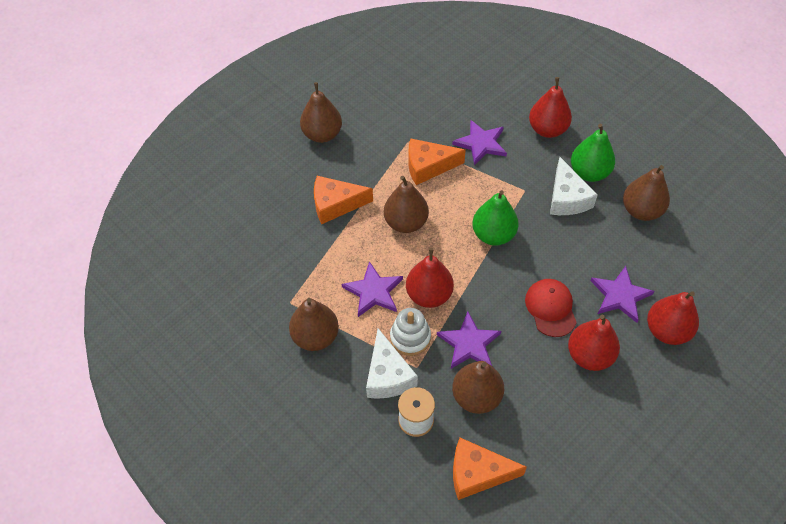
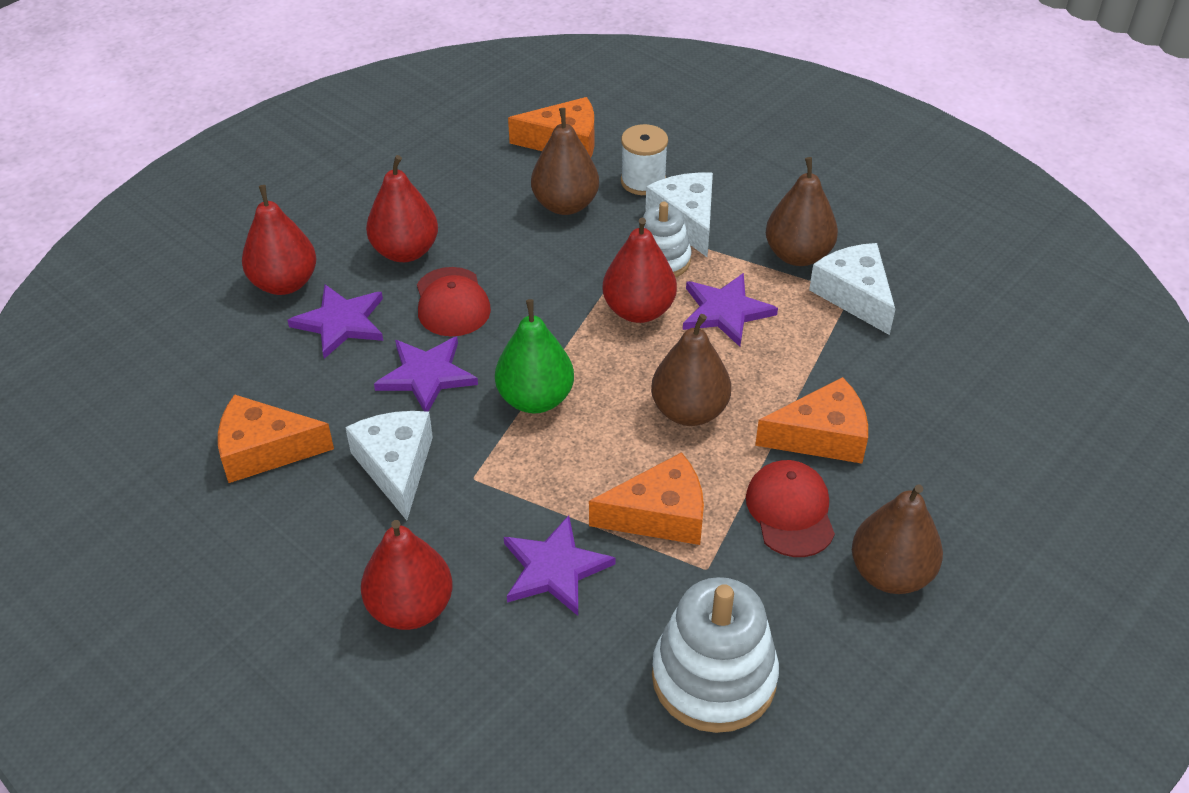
camera: 175 degrees right, 10 degrees down
(288, 300) = (854, 295): none -> white cheese
(362, 165) = (790, 511): none -> red cap
(412, 97) = (714, 677): none -> white stacking toy
(469, 343) = (575, 257): purple star -> purple star (426, 375)
(589, 173) = (343, 517): green pear -> none
(641, 211) = (264, 450): brown pear -> orange cheese

